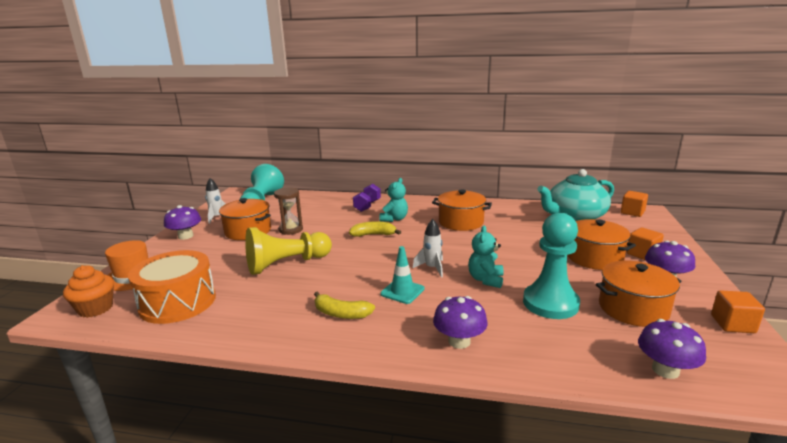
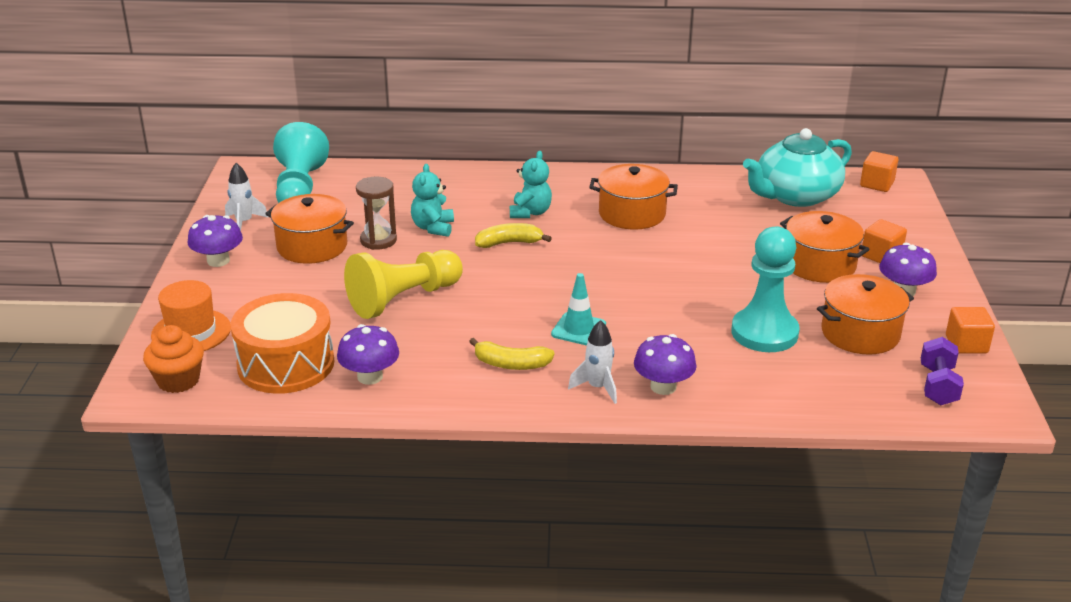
camera: 10 degrees left, 10 degrees up
(367, 206) = (479, 188): purple dumbbell -> purple dumbbell (938, 386)
(432, 268) = (608, 293): white rocket -> white rocket (597, 388)
(485, 280) = (682, 306): turquoise teddy bear -> turquoise teddy bear (433, 228)
(665, 370) = (885, 400): purple mushroom -> purple mushroom (370, 376)

